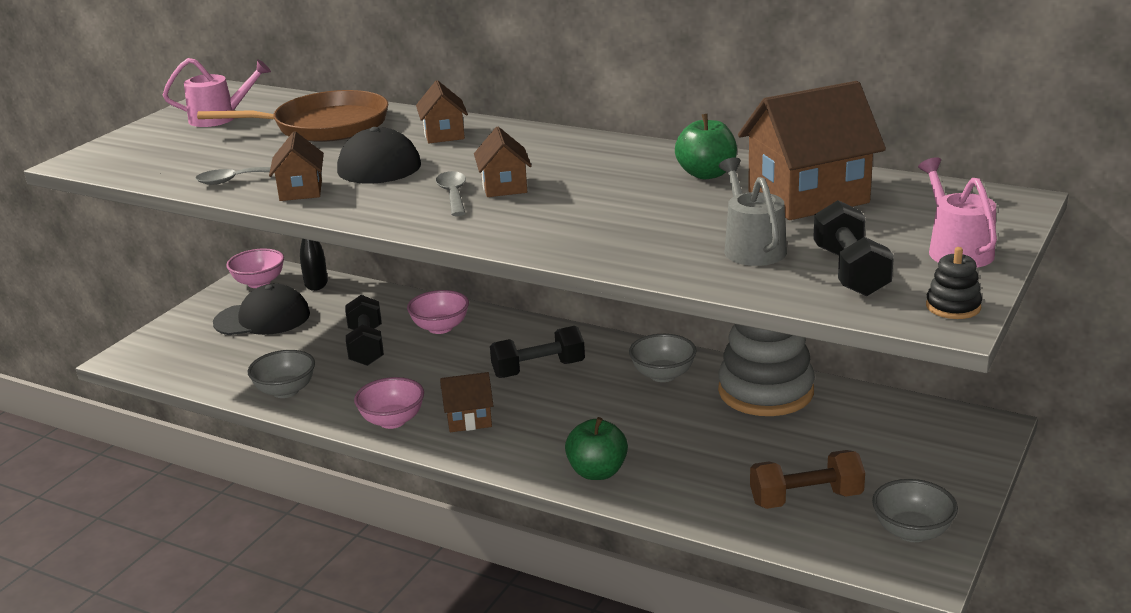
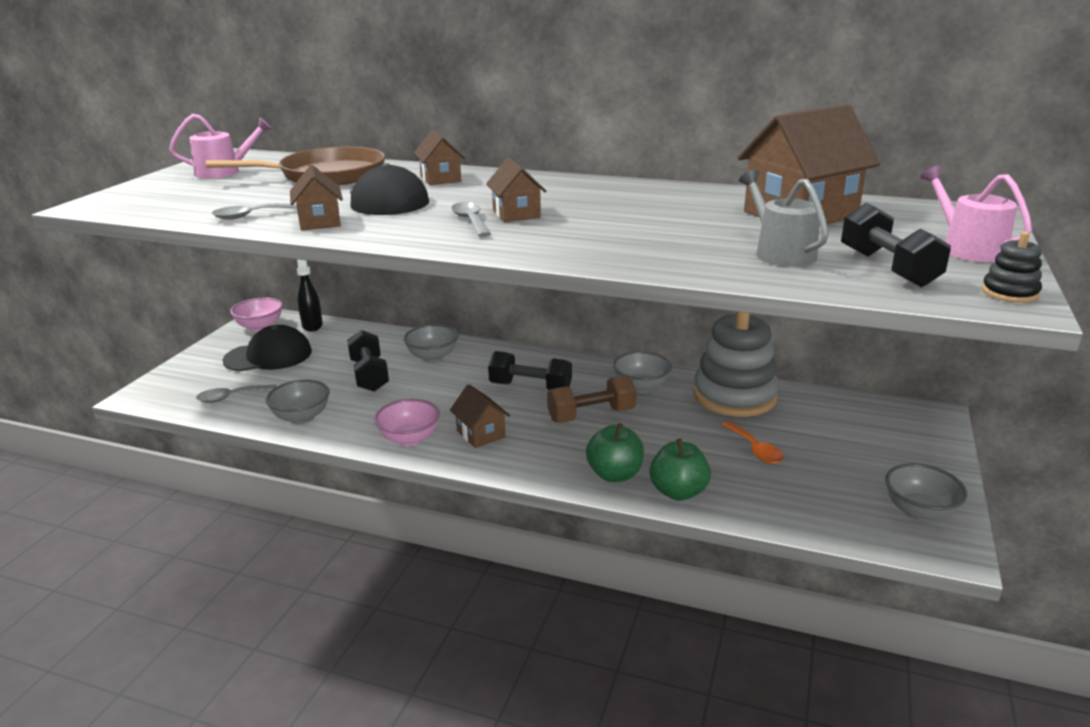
camera: 10 degrees left, 0 degrees up
(217, 364) = (231, 397): none -> grey spoon
(440, 328) = (432, 357): pink bowl -> grey bowl
(469, 419) = (481, 434): brown house -> brown house turned 75 degrees clockwise
(538, 369) = (530, 387): black dumbbell -> black dumbbell turned 45 degrees clockwise
(706, 174) = (696, 200): green apple -> green apple (678, 492)
(762, 454) = (755, 449): none -> orange spoon
(806, 499) = (812, 487): brown dumbbell -> brown dumbbell (591, 415)

